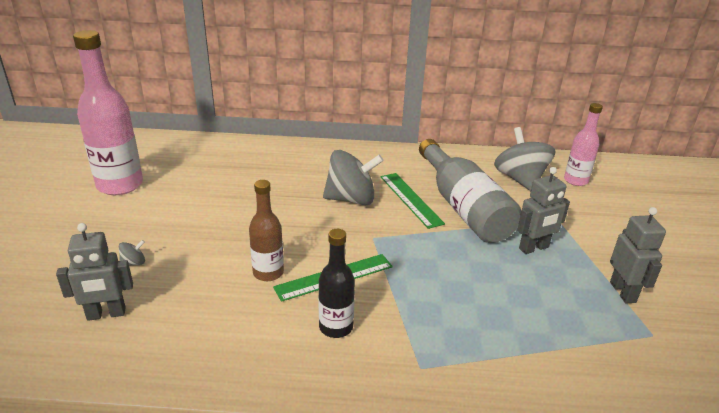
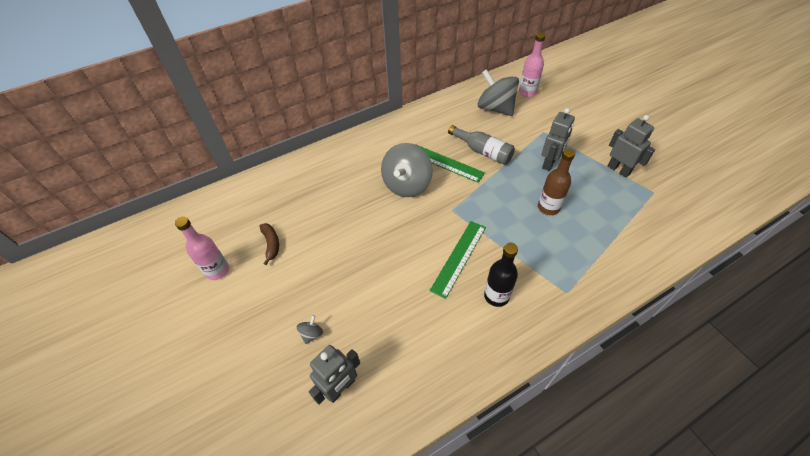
camera: 30 degrees left, 20 degrees up
(120, 185) = (217, 270): pink bottle -> pink bottle, size x0.57
(181, 187) = (271, 244): none -> brown banana
(268, 273) = (414, 281): brown bottle -> brown bottle (548, 207)
(351, 199) = (407, 184): grey spinning top -> grey spinning top turned 150 degrees clockwise
(463, 207) = (483, 151): grey bottle -> grey bottle, size x0.57

